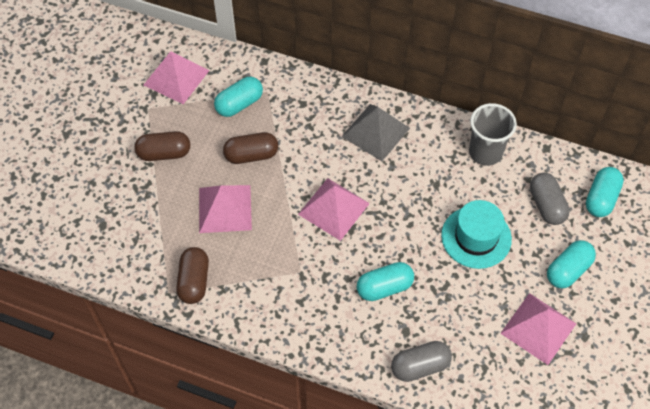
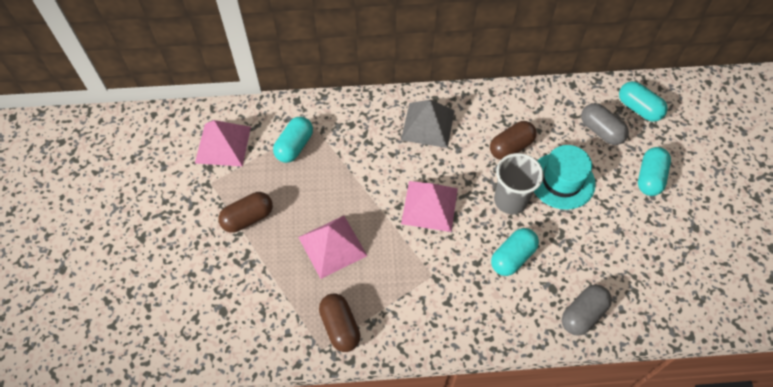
camera: 25 degrees left, 0 degrees up
(251, 155) = (330, 187): brown capsule -> brown capsule (511, 147)
(485, 152) = (527, 107): grey cup -> grey cup (510, 200)
(538, 328) = (656, 237): pink pyramid -> none
(601, 198) = (638, 108): turquoise capsule -> turquoise capsule turned 45 degrees counterclockwise

